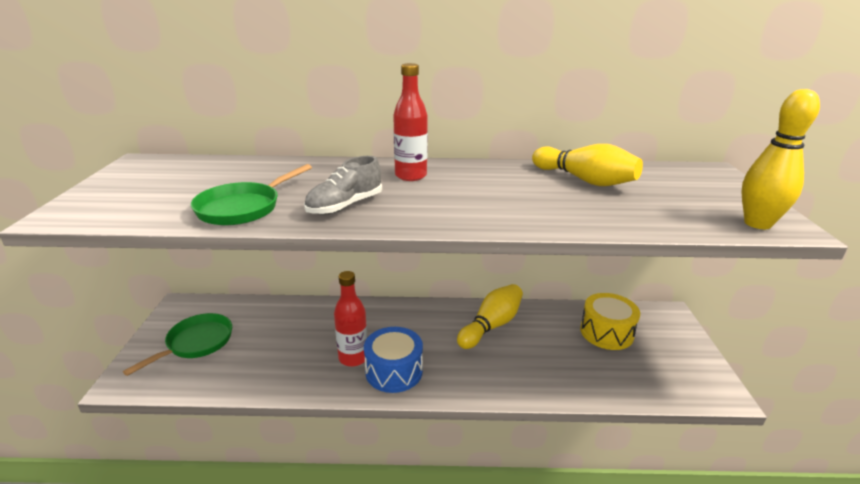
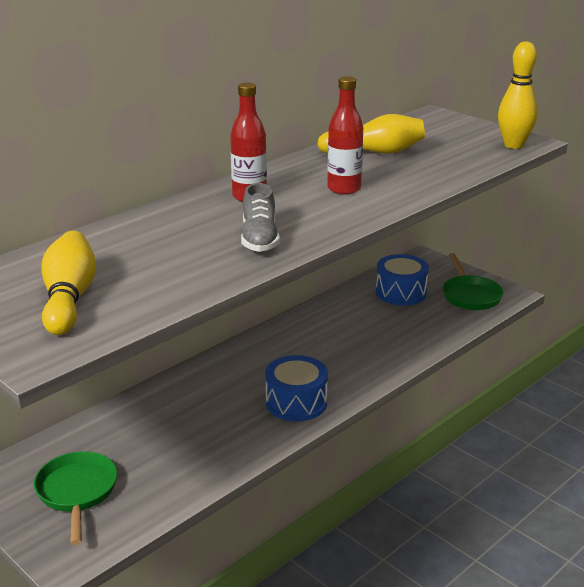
camera: 45 degrees left, 0 degrees up
(243, 208) = (184, 275): green pan -> green pan (470, 295)
(353, 358) = (248, 413): red bottle -> red bottle (344, 189)
(491, 325) = (316, 331): yellow bowling pin -> yellow bowling pin (69, 299)
(606, 332) = (401, 292): yellow drum -> blue drum

